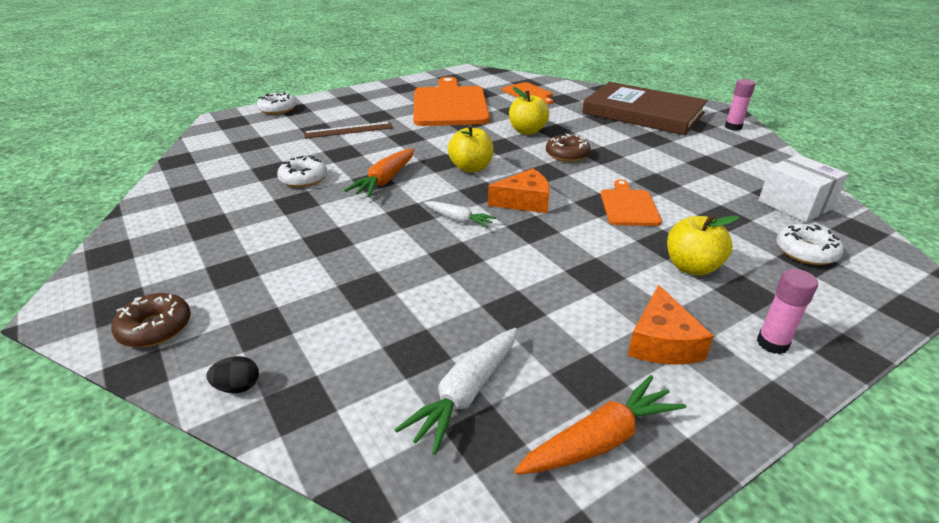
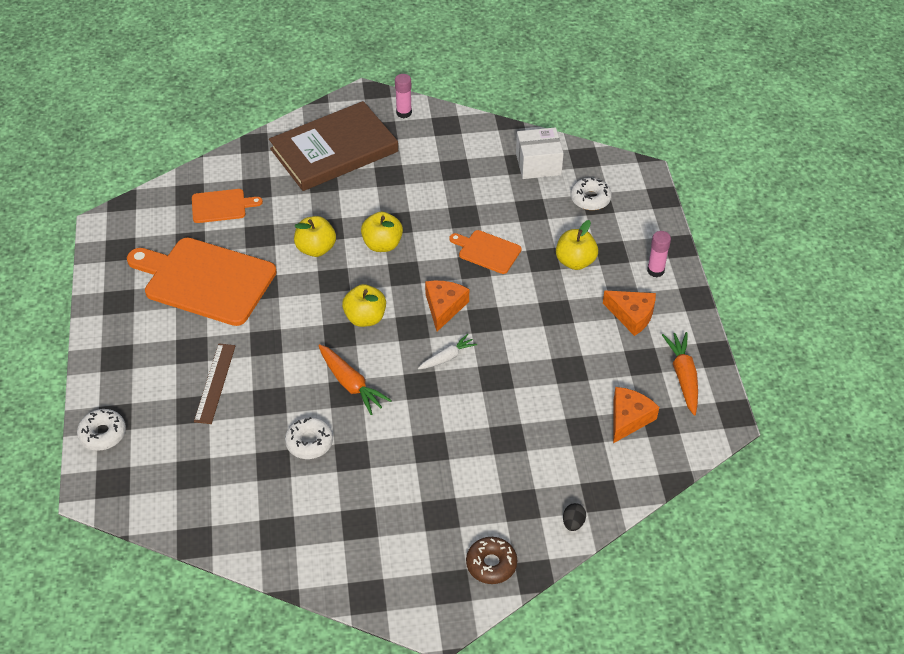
camera: 65 degrees left, 15 degrees up
(466, 394) = (629, 418): white carrot -> orange cheese
(567, 154) = (382, 244): brown donut -> yellow apple

